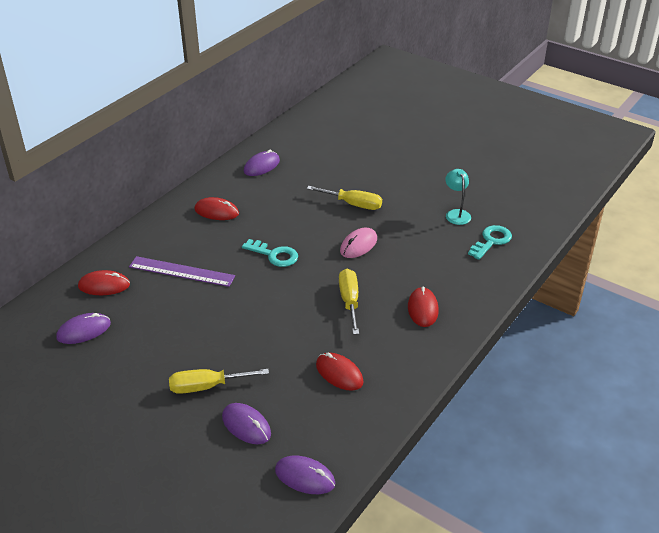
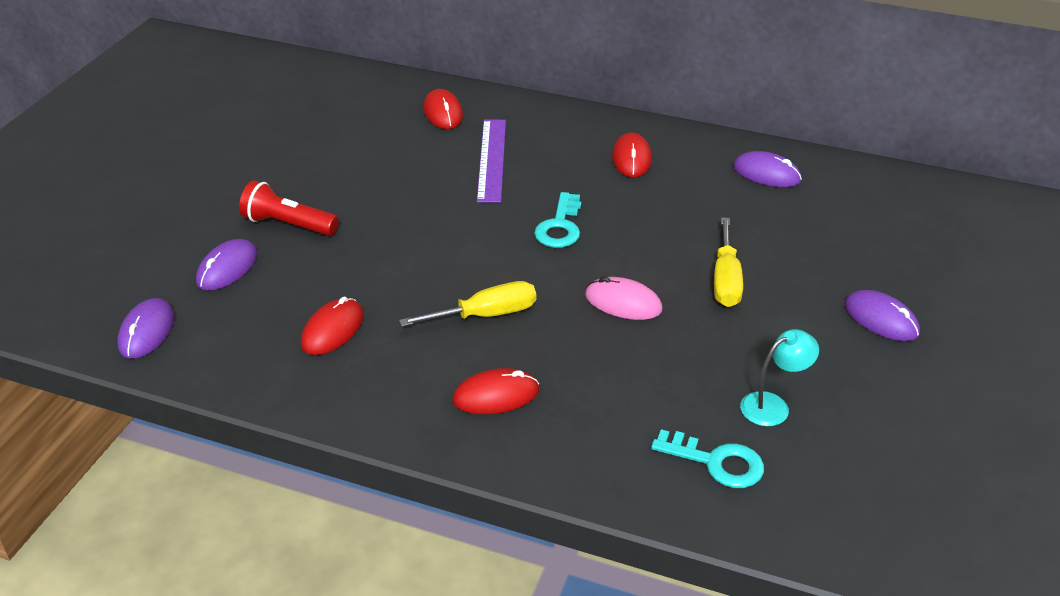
camera: 75 degrees right, 0 degrees up
(84, 331) = (361, 119): purple mouse -> purple mouse (881, 319)
(207, 386) = (288, 224): yellow screwdriver -> red flashlight

